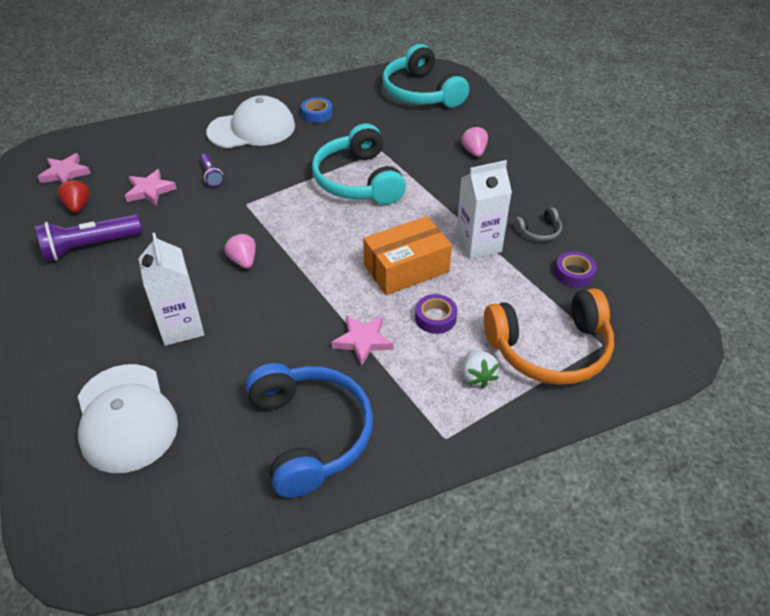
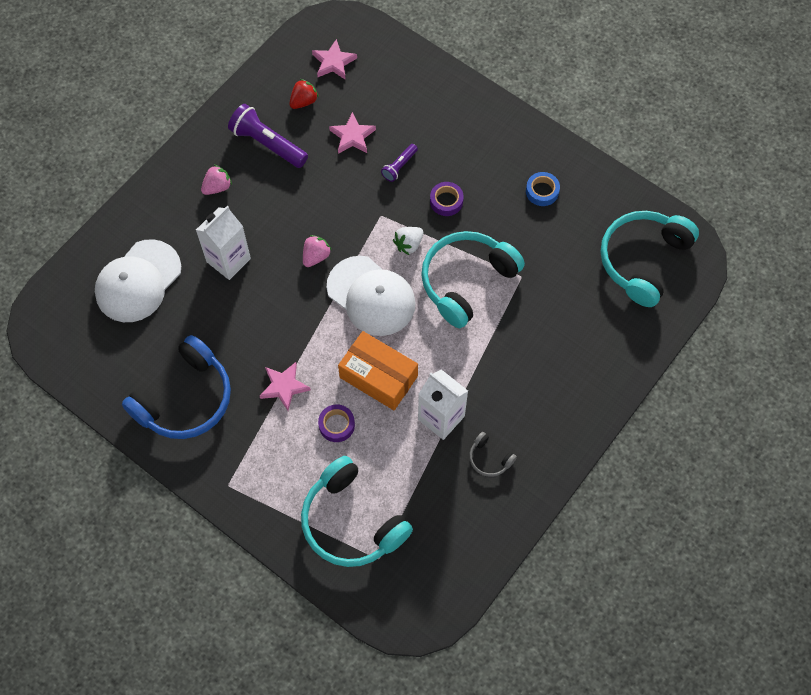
camera: 60 degrees right, 20 degrees up
(252, 129) = (483, 154): white cap -> white cap (371, 296)
(474, 151) = (573, 354): pink strawberry -> pink strawberry (217, 187)
(477, 376) = (294, 481): white strawberry -> white strawberry (408, 244)
(550, 349) = (351, 522): orange headphones -> turquoise headphones
(574, 273) = (451, 508): purple tape -> purple tape (446, 201)

